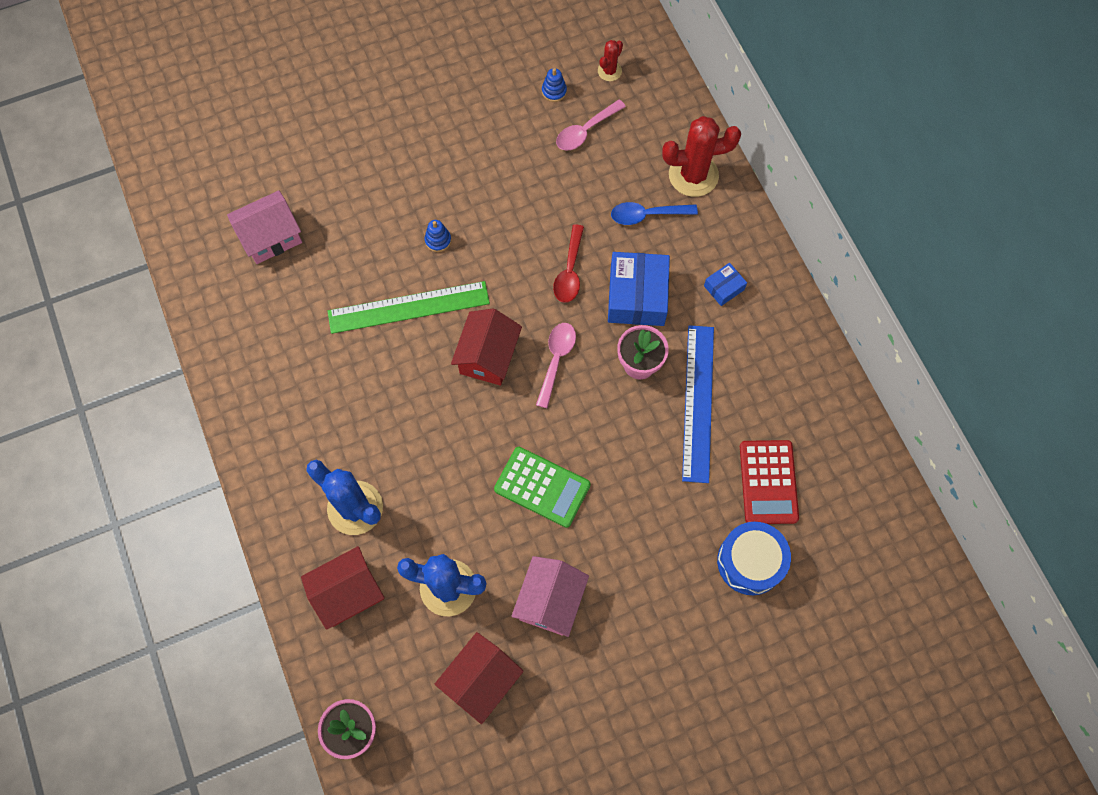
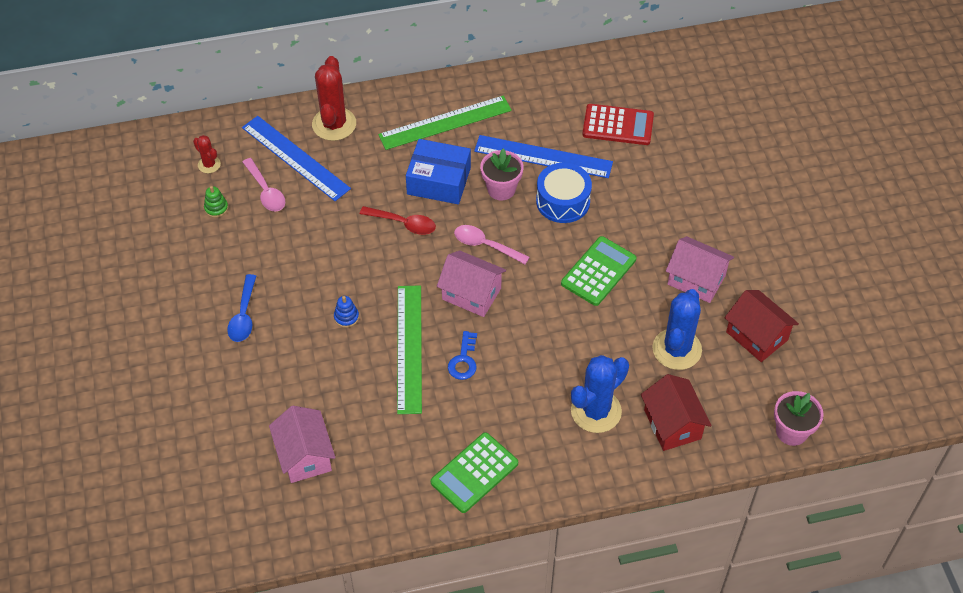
camera: 80 degrees left, 15 degrees down
(267, 396) = (474, 473): none -> green calculator
(401, 363) = (463, 360): none -> blue key
(488, 356) = (471, 294): red house -> pink house
(554, 91) = (216, 208): blue stacking toy -> green stacking toy
(637, 148) = (295, 158): none -> blue ruler
(647, 215) = (363, 162): blue spoon -> blue spoon (243, 315)
(724, 288) = (445, 123): blue box -> green ruler
(750, 562) = (680, 147): blue drum -> blue drum (563, 201)

